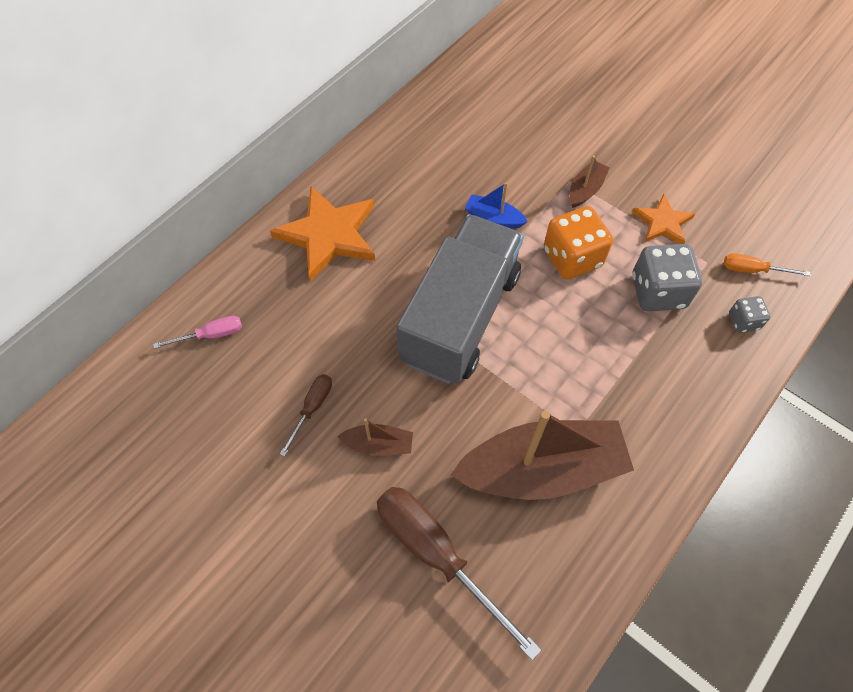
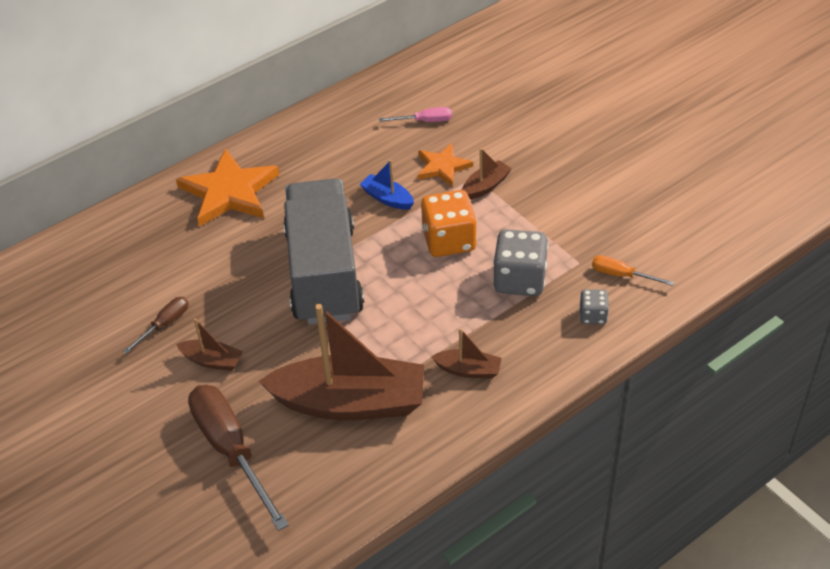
camera: 15 degrees right, 15 degrees down
(211, 335) = (97, 256): pink screwdriver -> pink screwdriver (425, 121)
(460, 317) = (324, 274): grey truck -> grey truck turned 45 degrees counterclockwise
(647, 407) = (468, 370): none -> brown boat
(662, 222) = (549, 224): orange star -> orange star (442, 167)

